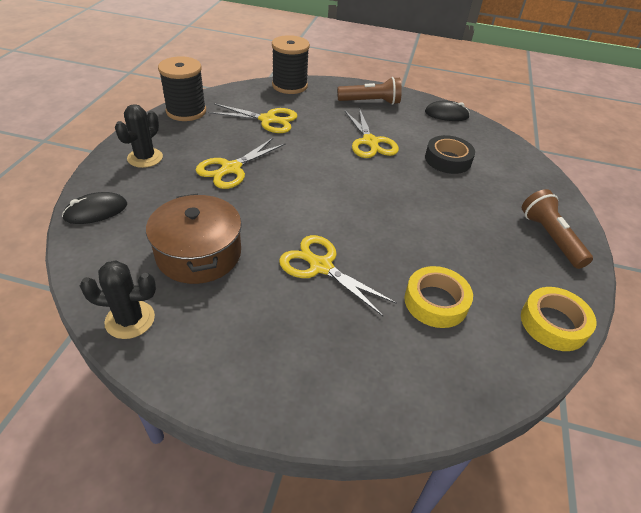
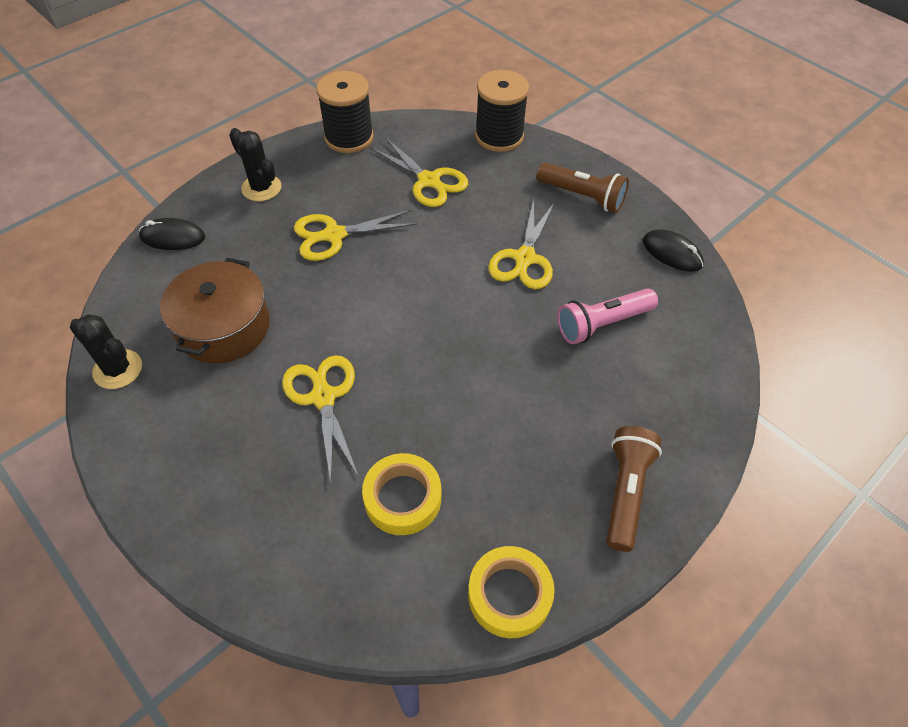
camera: 35 degrees right, 10 degrees up
(145, 158) = (261, 188): black cactus -> black cactus turned 75 degrees clockwise
(448, 160) = (602, 324): black tape -> pink flashlight

